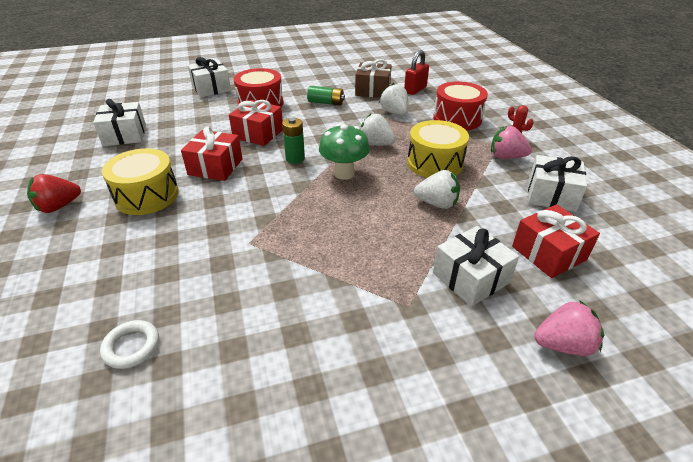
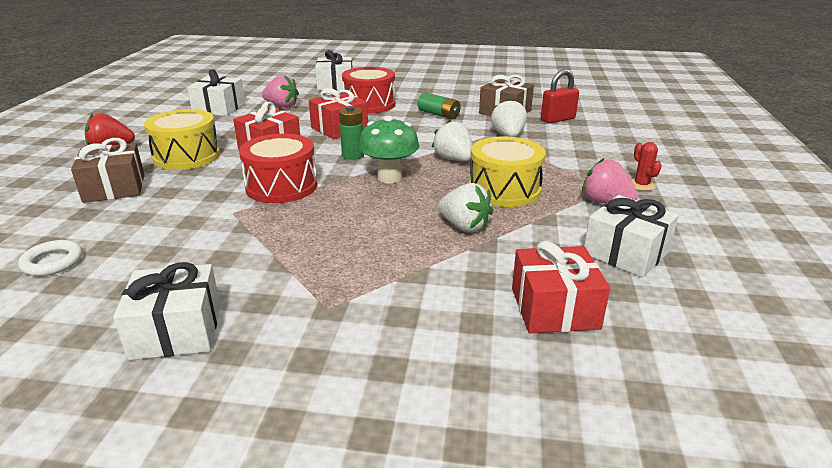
camera: 25 degrees right, 10 degrees down
(109, 249) = (114, 188): none -> brown gift
(457, 119) = (581, 154): red drum -> red drum (281, 186)
(470, 278) = (426, 304): white gift -> white gift (176, 331)
(563, 344) = (468, 402): pink strawberry -> pink strawberry (282, 106)

